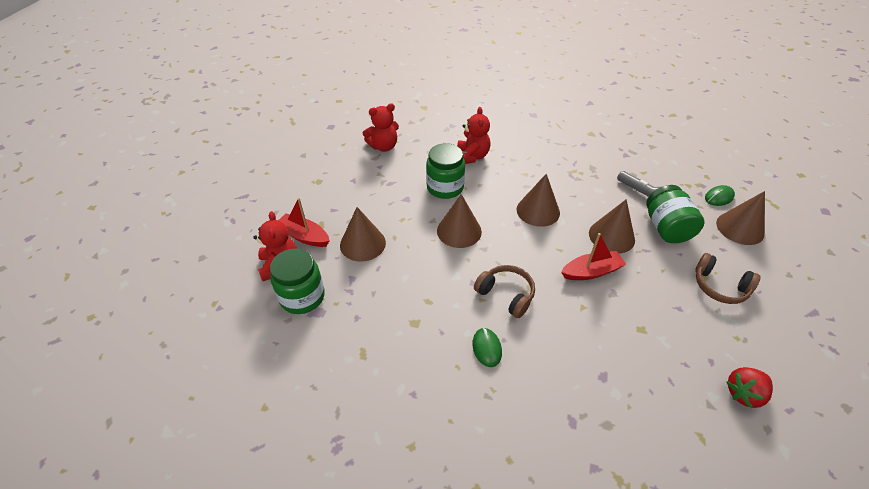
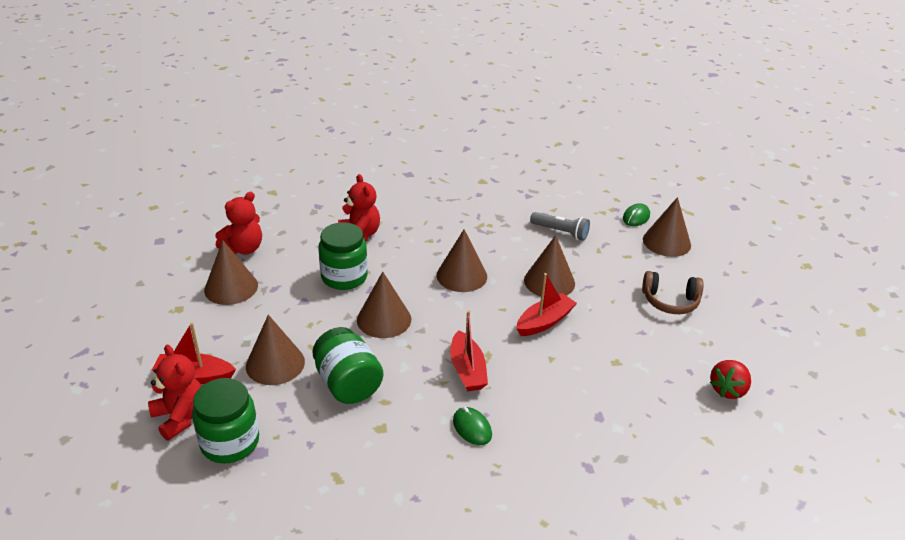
camera: 25 degrees left, 10 degrees down
(361, 174) = (231, 287): none -> brown cone
(506, 295) = (467, 370): brown headphones -> red boat
(666, 228) = (599, 259): green jar -> green jar (348, 384)

